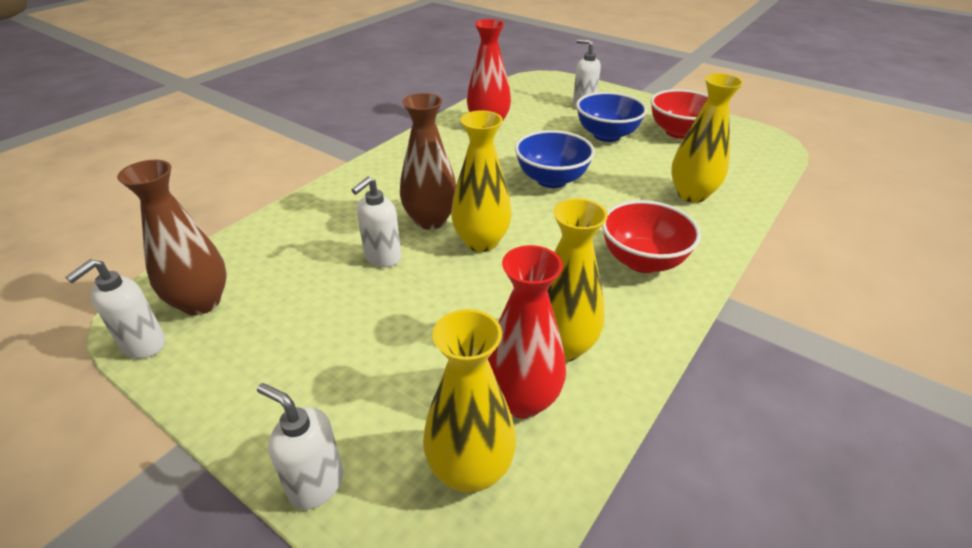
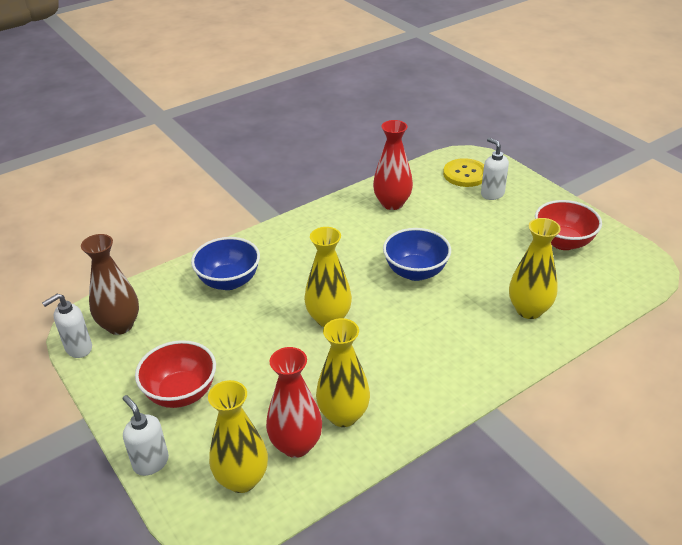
camera: 20 degrees right, 0 degrees up
(382, 257) = (250, 316): white soap dispenser -> none
(430, 220) = (299, 291): brown vase -> none
(546, 92) = (465, 174): none -> yellow button
(606, 135) = (492, 234): blue bowl -> blue bowl (229, 281)
(642, 261) = (445, 362): red bowl -> red bowl (181, 393)

